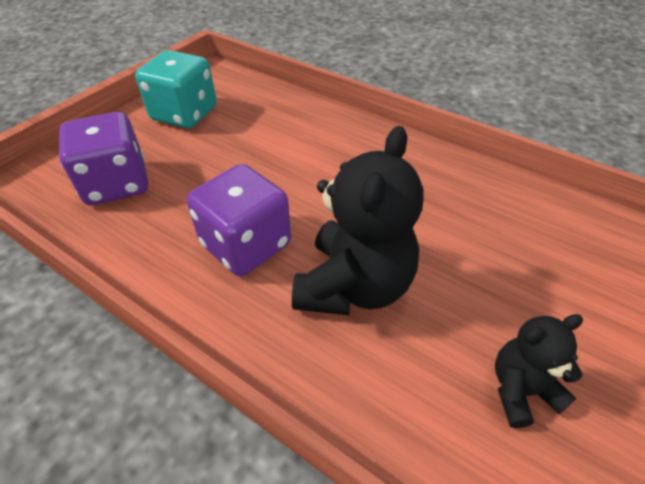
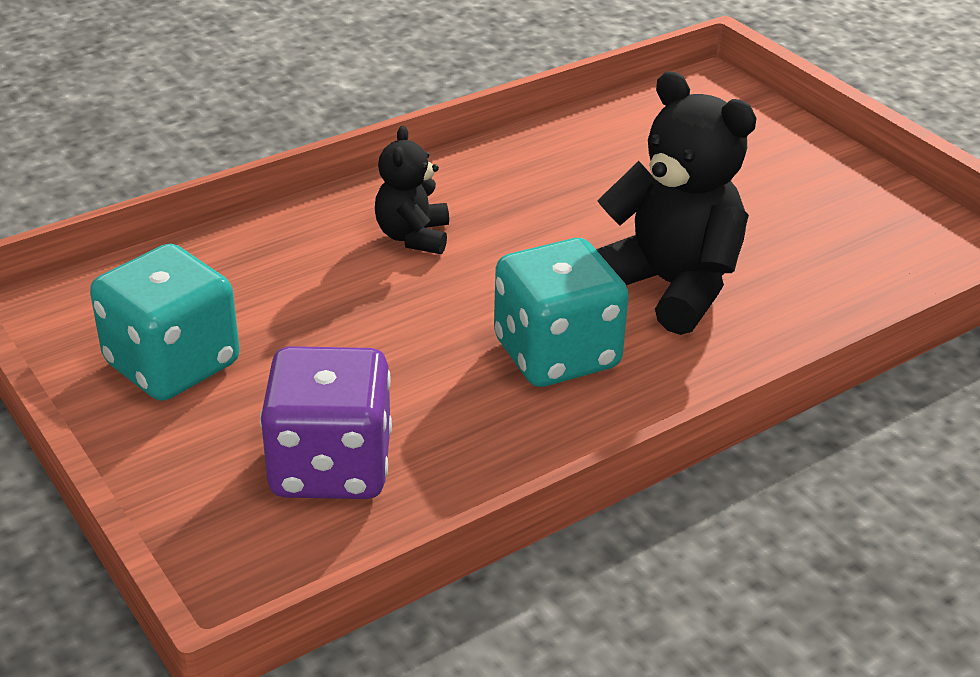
camera: 70 degrees left, 10 degrees down
(246, 245) = (556, 354): purple dice -> turquoise dice
(521, 390) = (840, 227): black teddy bear -> black teddy bear (413, 237)

